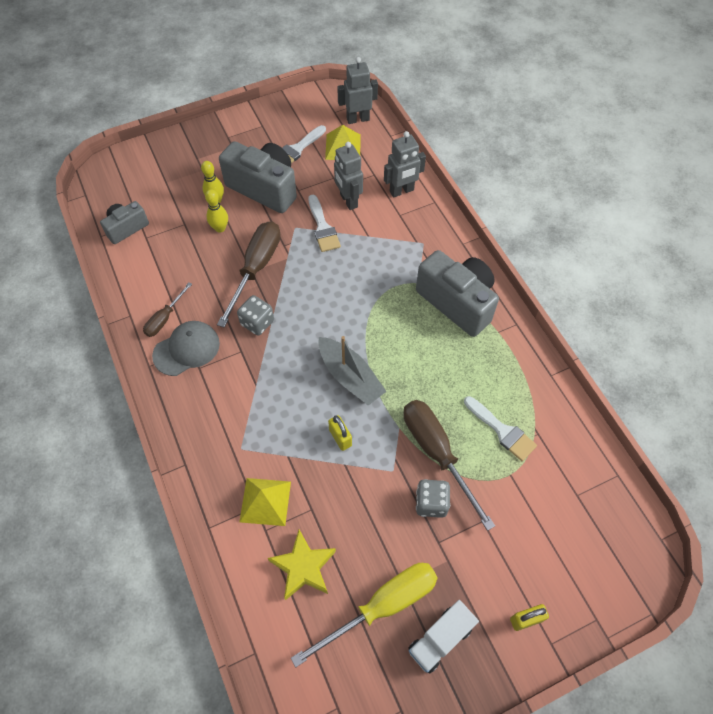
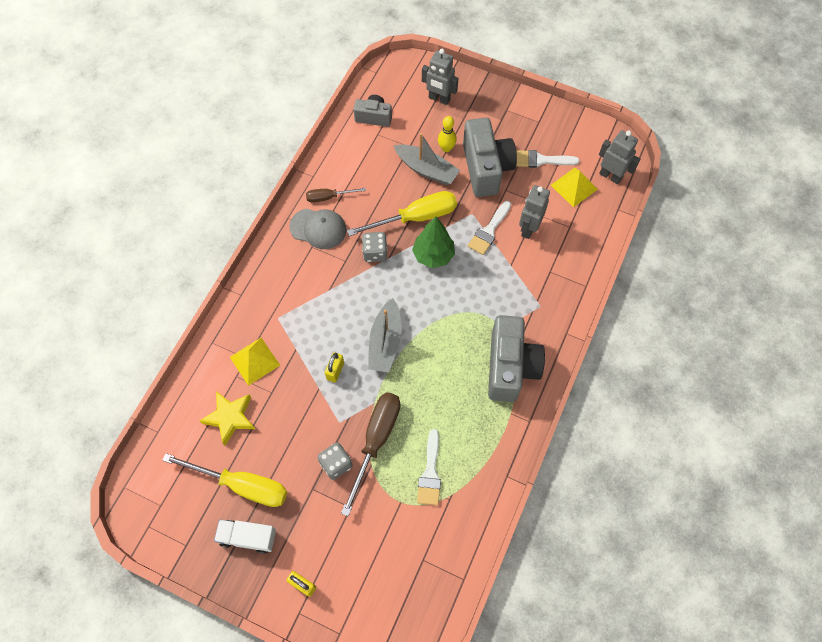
camera: 50 degrees right, 5 degrees up
(220, 228) = (426, 169): yellow bowling pin -> grey boat
(256, 268) = (415, 217): brown screwdriver -> yellow screwdriver
(304, 282) = (433, 255): none -> green tree
(401, 191) = (573, 256): grey robot -> grey robot (439, 99)

